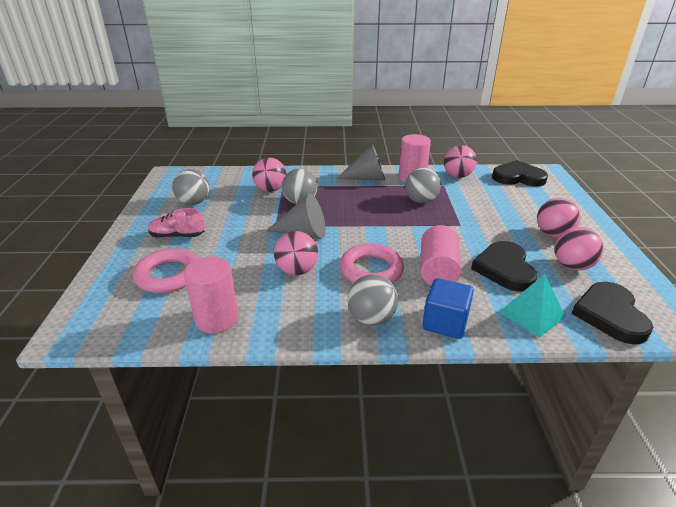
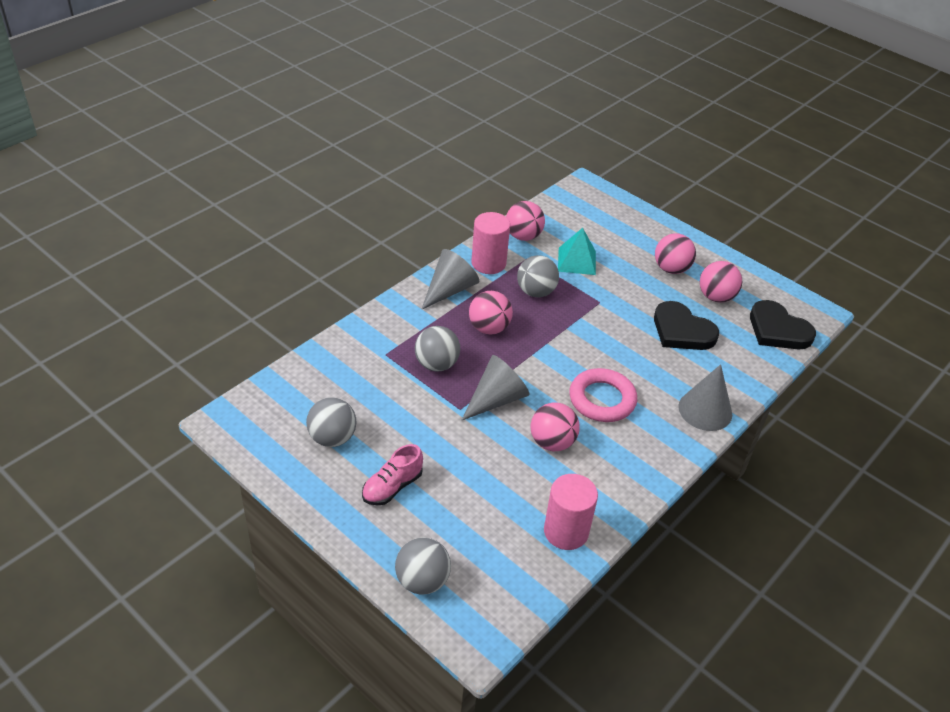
camera: 50 degrees left, 10 degrees up
(168, 275) = (461, 529): pink ring -> none
(270, 190) = (381, 367): pink ball -> pink ball (489, 328)
(371, 318) = (660, 443): grey ball -> grey ball (422, 581)
(438, 270) = (644, 365): pink cylinder -> none
(445, 323) = (705, 410): blue cube -> grey cone
(518, 177) = (572, 208): black heart -> none
(532, 314) = (741, 363): turquoise pyramid -> turquoise pyramid (577, 261)

